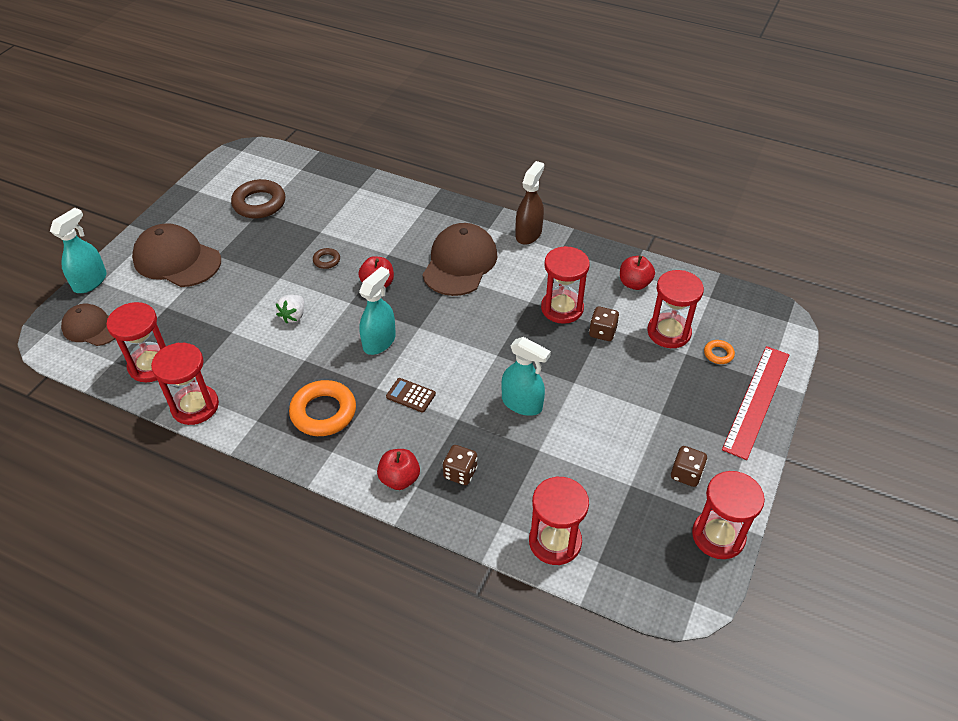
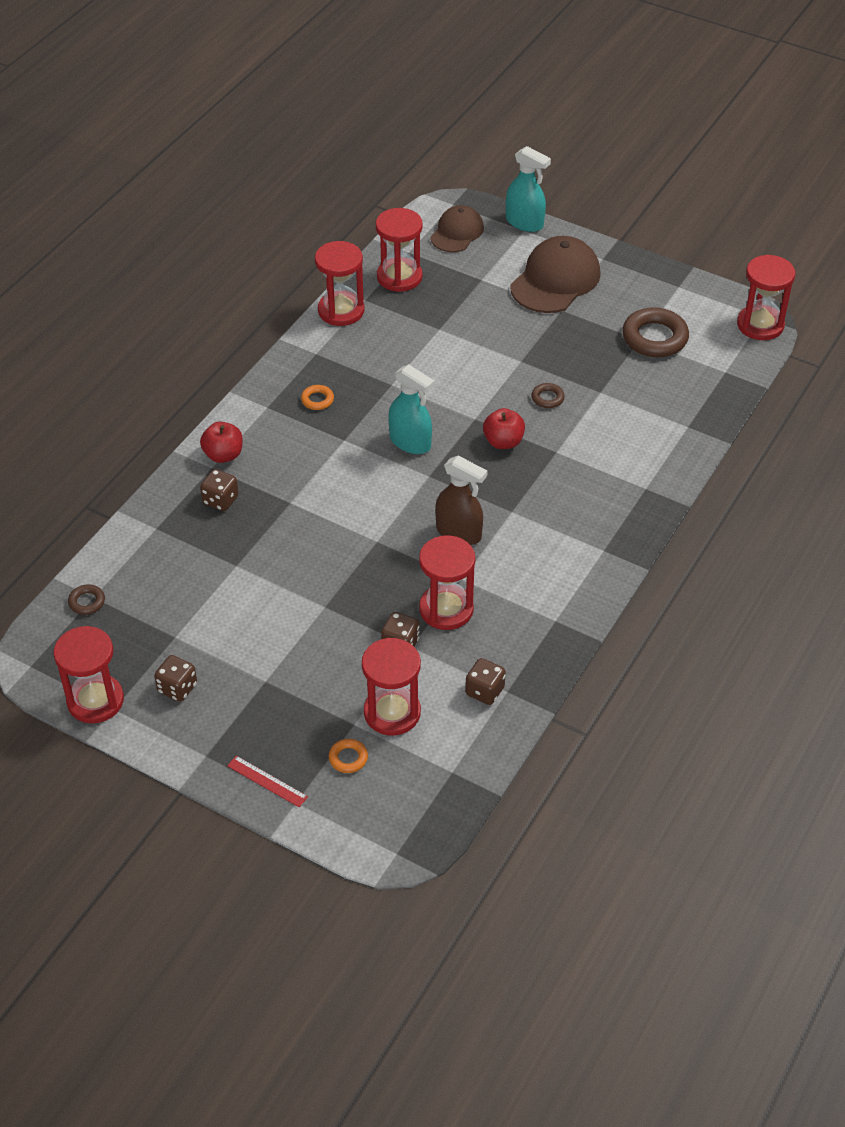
camera: 95 degrees right, 0 degrees up
(293, 316) = (458, 374): white strawberry -> none
(323, 412) = (317, 400): orange ring -> orange ring, size x0.48
(411, 395) = (328, 466): brown calculator -> none
(460, 263) = (536, 517): brown cap -> none
(522, 404) = (301, 557): turquoise spray bottle -> none
(528, 234) = (589, 590): brown spray bottle -> brown spray bottle (459, 533)
(555, 541) = (124, 566): red hourglass -> red hourglass (760, 325)
(606, 566) = (87, 602): none -> brown ring
(634, 283) = (484, 691): red apple -> brown dice
(756, 400) = (267, 781): red ruler -> red ruler, size x0.48

